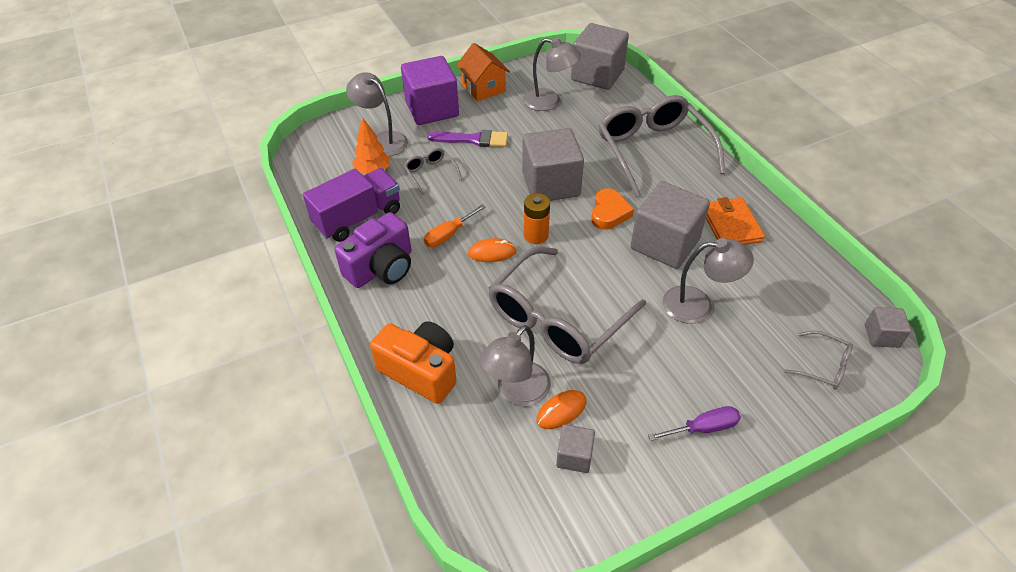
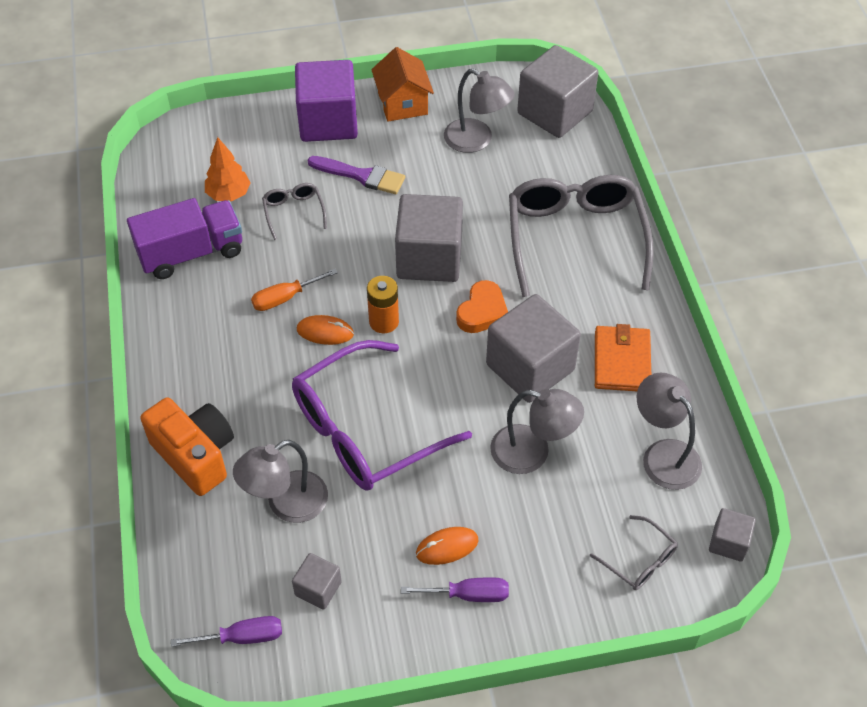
camera: 15 degrees right, 5 degrees up
(381, 268) = (196, 323): purple camera -> none
(382, 140) = (253, 154): grey lamp -> grey lamp (663, 454)
(525, 517) = (242, 637): none -> purple screwdriver
(557, 319) = (365, 430): grey glasses -> purple glasses
(561, 411) = (325, 536): orange mouse -> orange mouse (447, 547)

